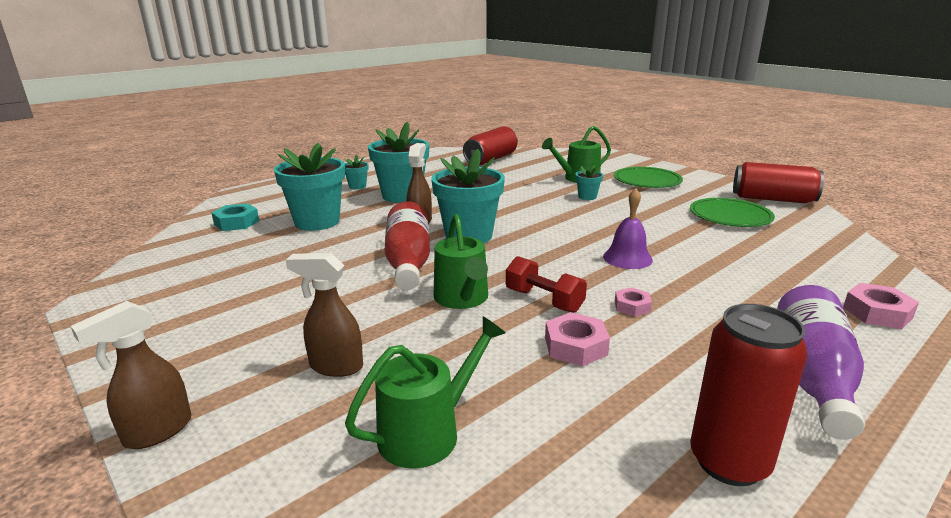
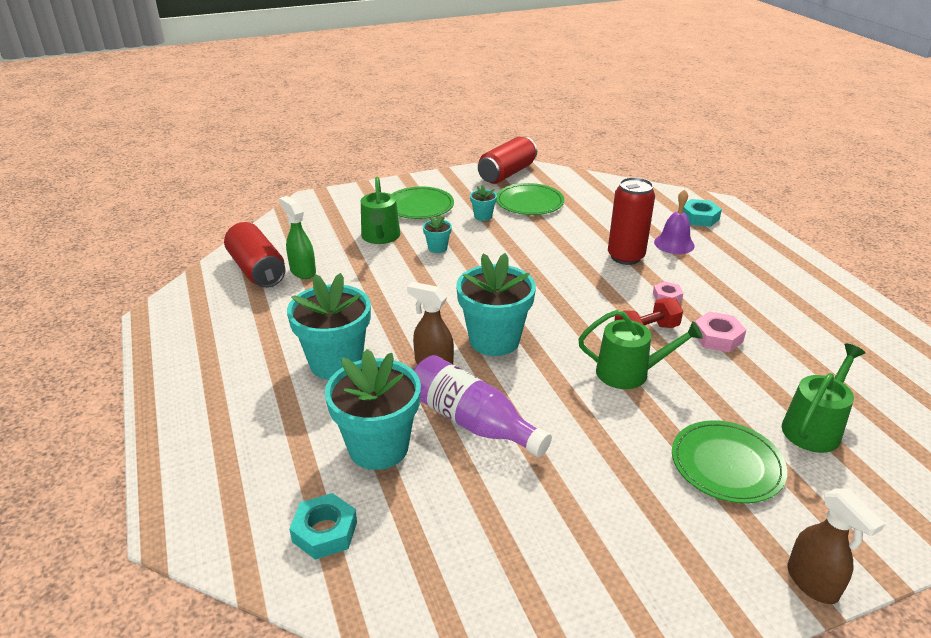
camera: 70 degrees left, 10 degrees up
(335, 366) = (727, 464): brown spray bottle -> green plate
(357, 186) = (263, 395): turquoise flower pot -> turquoise flower pot (483, 216)
(408, 262) = (538, 391): red bottle -> none
(427, 432) = (814, 427): green watering can -> green watering can turned 60 degrees clockwise
(502, 168) = (302, 271): none -> green spray bottle
(627, 258) = (586, 272): purple bell -> purple bell (674, 244)
(729, 462) = (839, 323): red can -> red can (625, 257)
(812, 376) = (763, 266): purple bottle -> purple bottle (472, 422)
(877, 313) = (699, 218): pink nut -> turquoise nut

